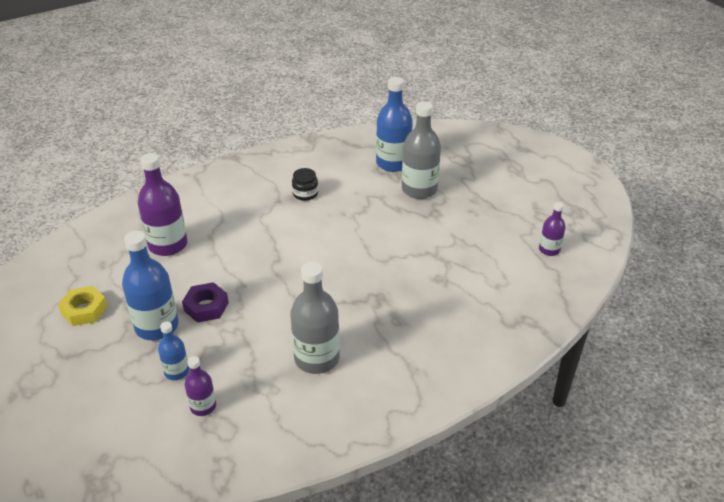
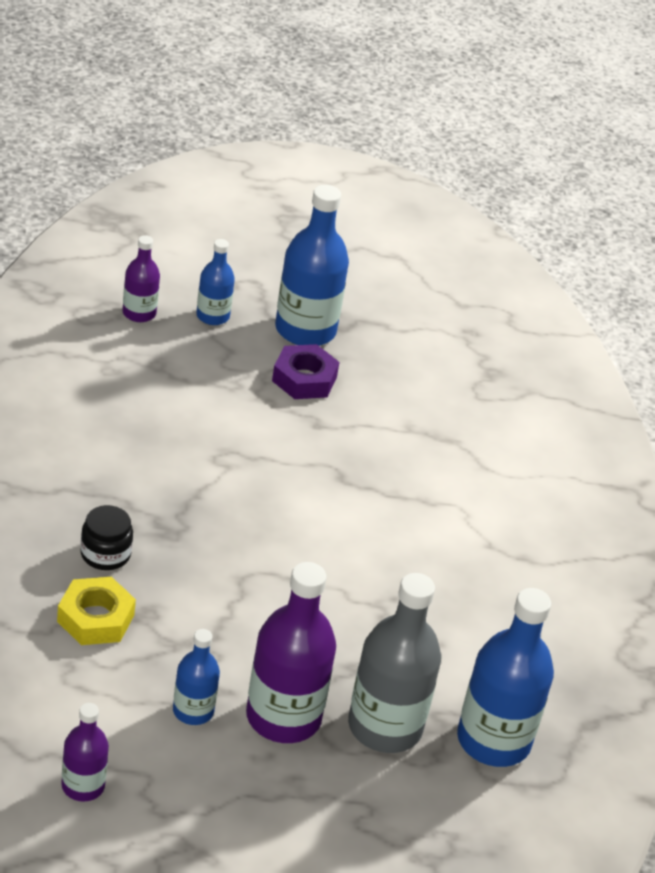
camera: 115 degrees right, 0 degrees up
(84, 310) = (389, 291): yellow nut -> yellow nut (95, 618)
(168, 245) = (467, 397): purple bottle -> purple bottle (283, 717)
(305, 193) = (485, 583): black jar -> black jar (105, 554)
(317, 358) = (120, 423): grey bottle -> none
(475, 239) = (193, 711): none -> blue bottle

